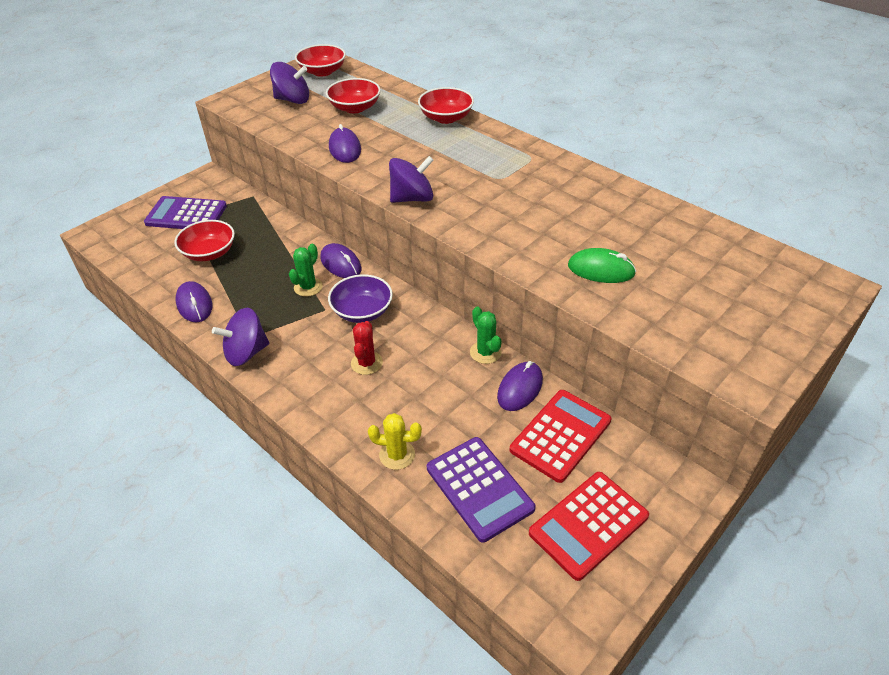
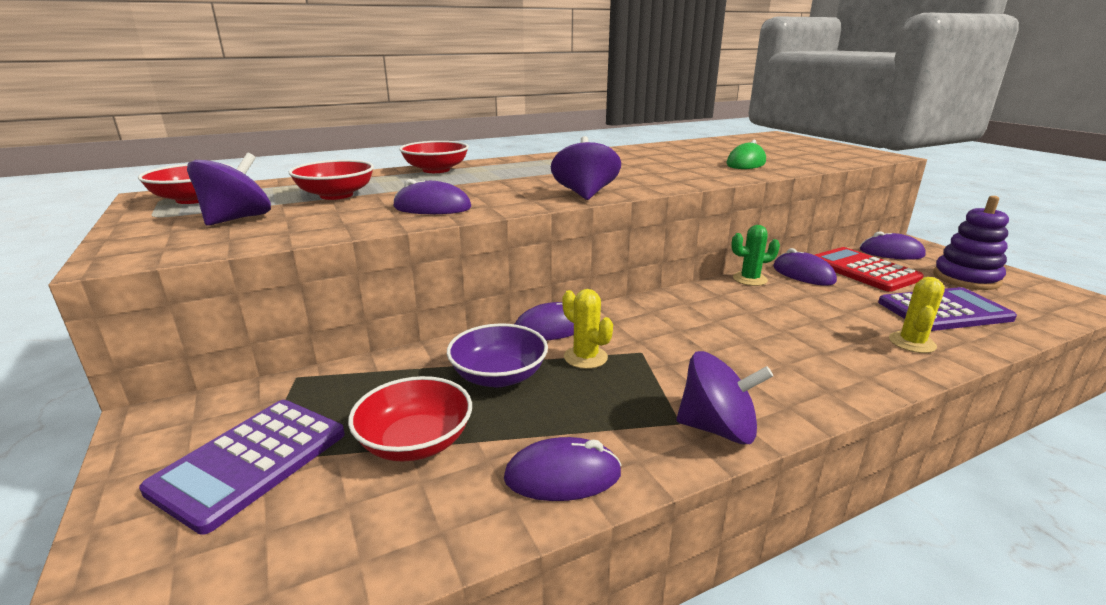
camera: 70 degrees left, 20 degrees down
(246, 352) = (717, 428): purple spinning top -> purple spinning top turned 75 degrees counterclockwise
(308, 287) = (585, 357): green cactus -> yellow cactus
(362, 311) = (657, 328): purple bowl -> purple bowl (499, 376)
(366, 363) = (757, 338): red cactus -> none
(588, 525) = (966, 278): red calculator -> purple stacking toy
(639, 465) = (891, 253): none -> purple mouse

